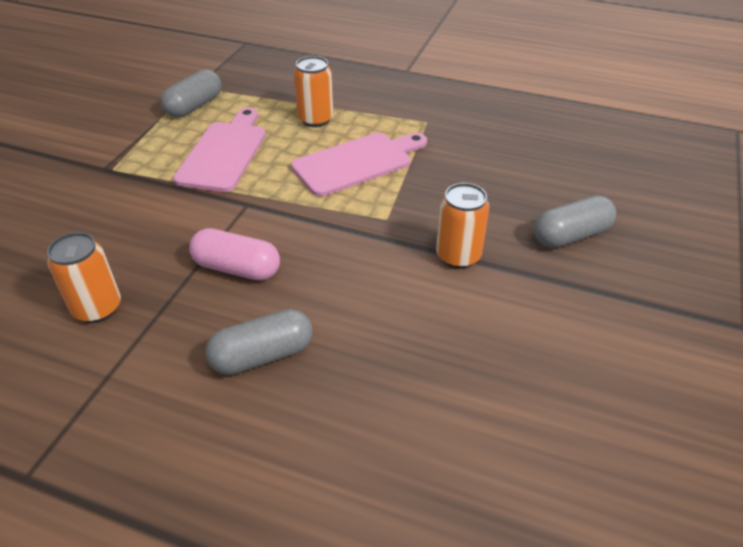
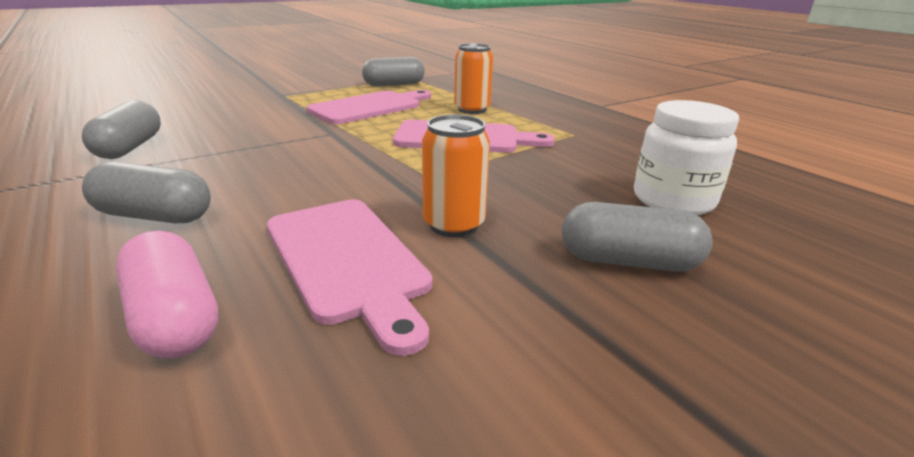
camera: 35 degrees right, 15 degrees down
(97, 308) = (130, 147): orange can -> grey capsule
(237, 268) = (253, 161): pink capsule -> pink capsule (174, 318)
(438, 316) = (348, 261): none -> pink cutting board
(548, 170) = (673, 200): none -> white jar

